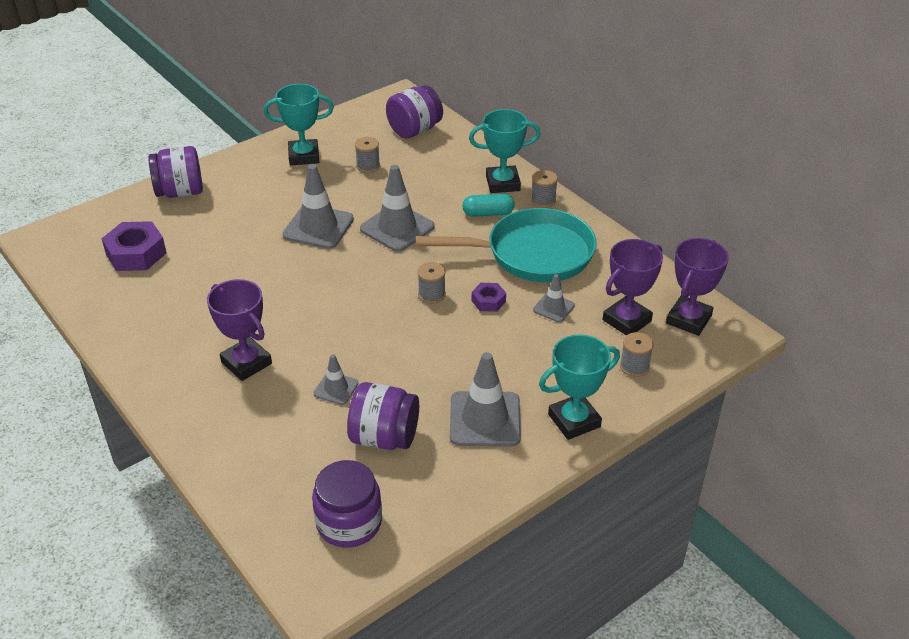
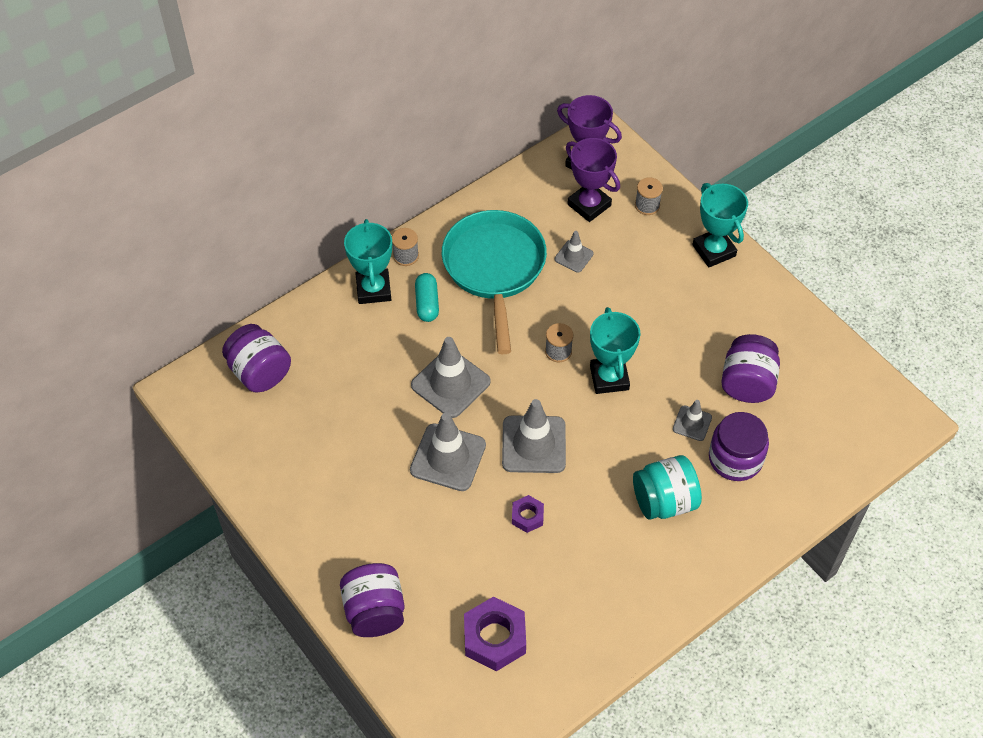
camera: 90 degrees left, 15 degrees up
(246, 363) = (664, 501): purple trophy -> turquoise jar
(304, 156) = (306, 484): turquoise trophy -> turquoise trophy (609, 378)
(349, 522) = (840, 403): purple jar -> purple jar (735, 458)
(368, 166) = (332, 416): grey spool -> none
(485, 419) = (718, 311): grey traffic cone -> grey traffic cone (533, 444)
(488, 301) = (566, 306): purple nut -> purple nut (527, 516)

